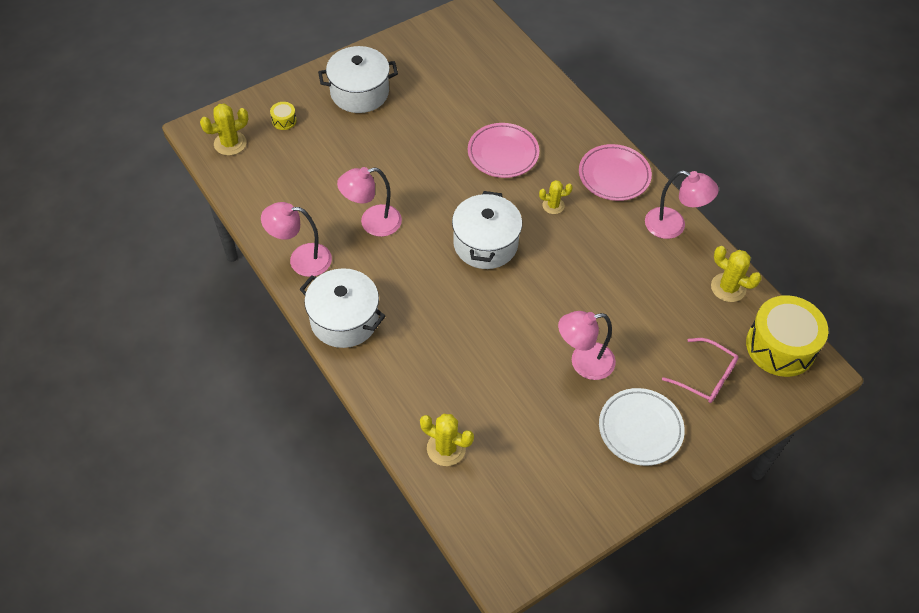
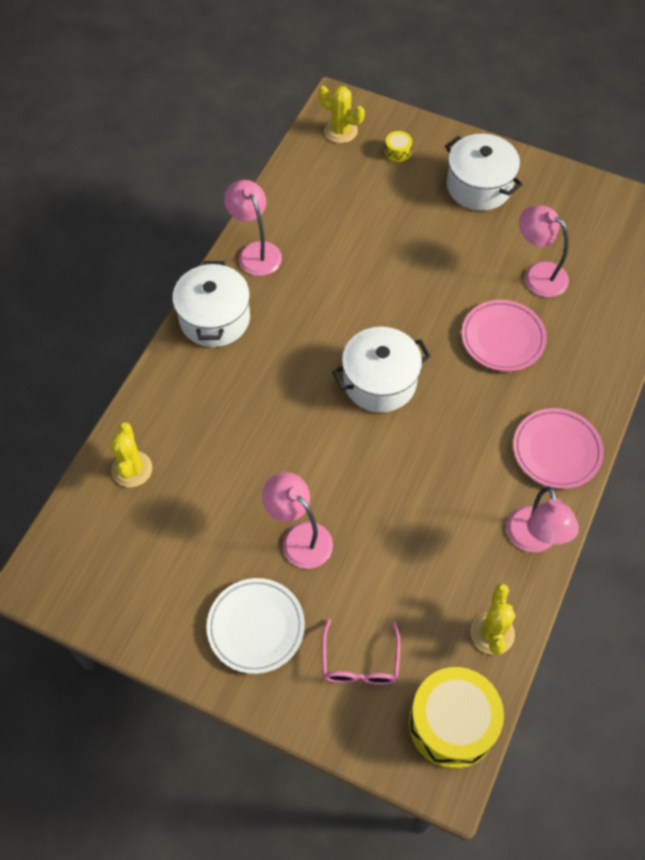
camera: 60 degrees right, 5 degrees up
(372, 223) = (335, 280): pink lamp -> pink lamp (538, 274)
(553, 205) = (472, 415): yellow cactus -> none

